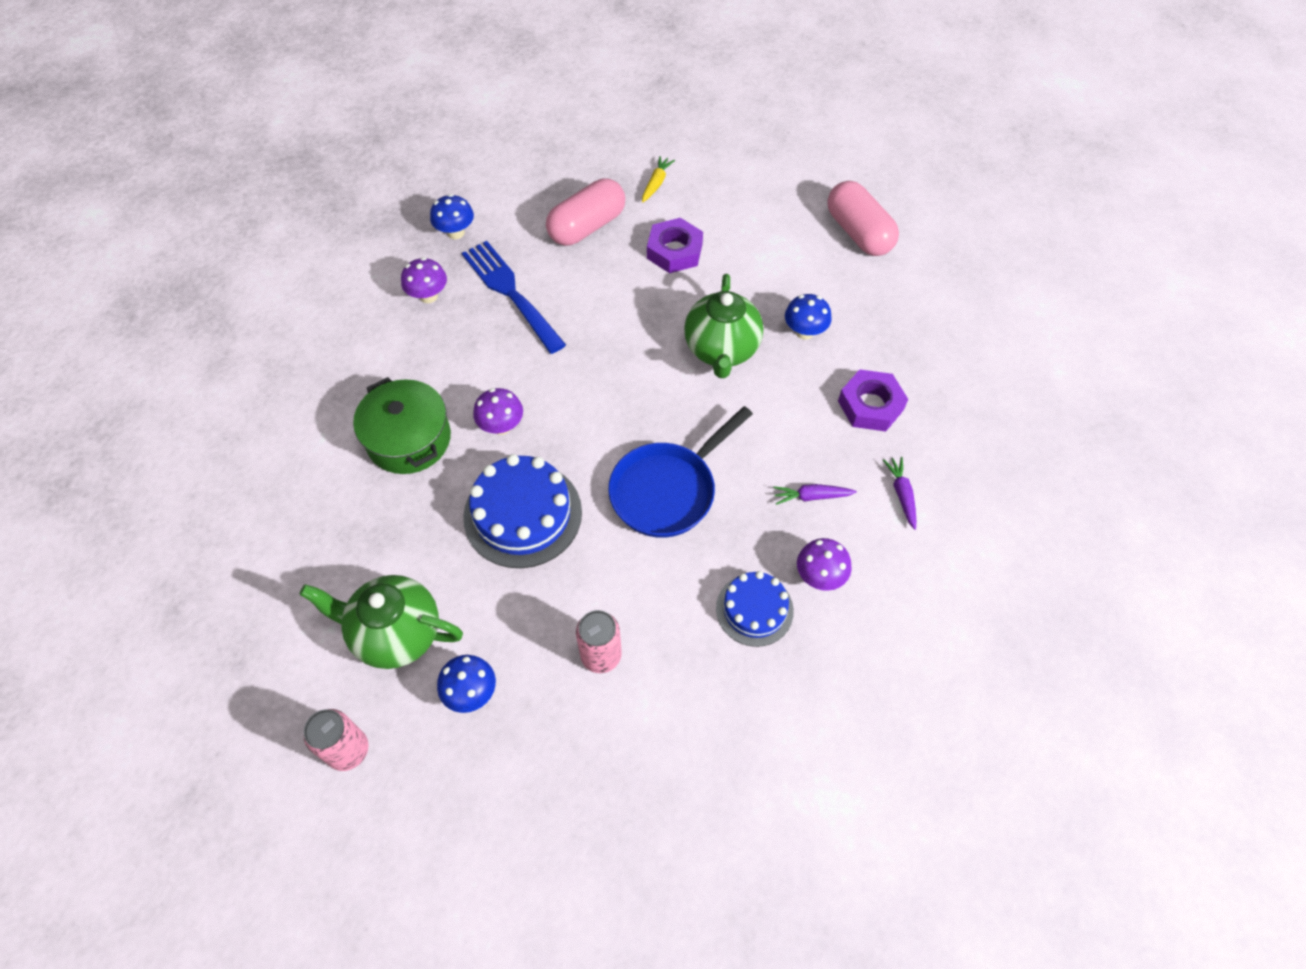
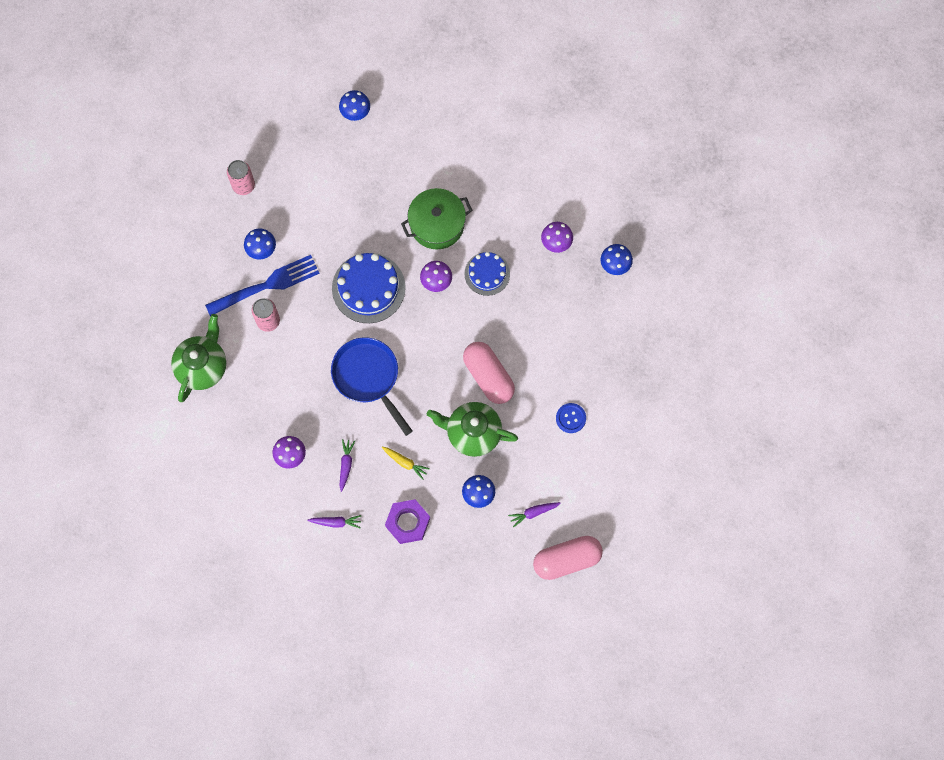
camera: 100 degrees right, 15 degrees up
(209, 587) = (355, 112): none -> blue mushroom
(396, 633) = (305, 212): green teapot -> green teapot (202, 367)
(510, 292) = (550, 297): blue fork -> blue fork (267, 285)
(587, 226) = (606, 359): pink capsule -> pink capsule (488, 376)
(656, 183) = (644, 417): yellow carrot -> yellow carrot (405, 462)
(674, 251) = (570, 418): purple nut -> blue button
(754, 609) = (277, 412): blue cake -> blue cake (487, 273)
(810, 272) = (533, 513): none -> purple carrot

